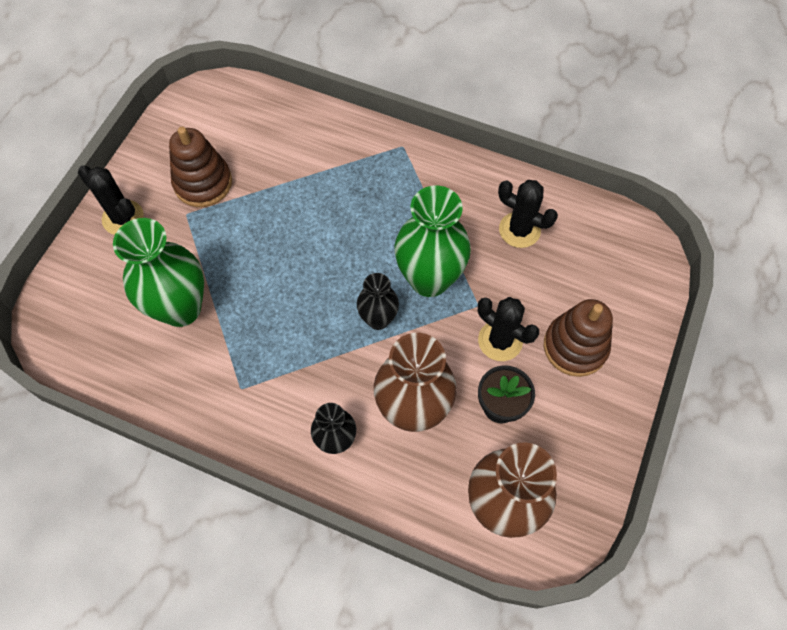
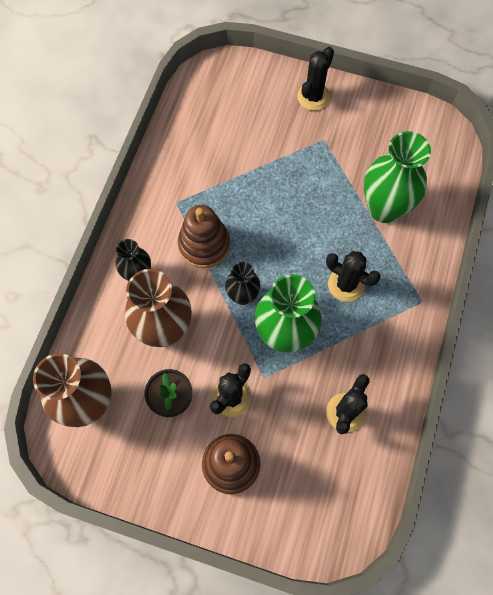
camera: 85 degrees right, 5 degrees up
(181, 308) = (239, 151): green vase -> green vase (384, 208)
(203, 183) = (355, 146): brown stacking toy -> brown stacking toy (204, 244)
(376, 213) = (346, 284): none -> black cactus

